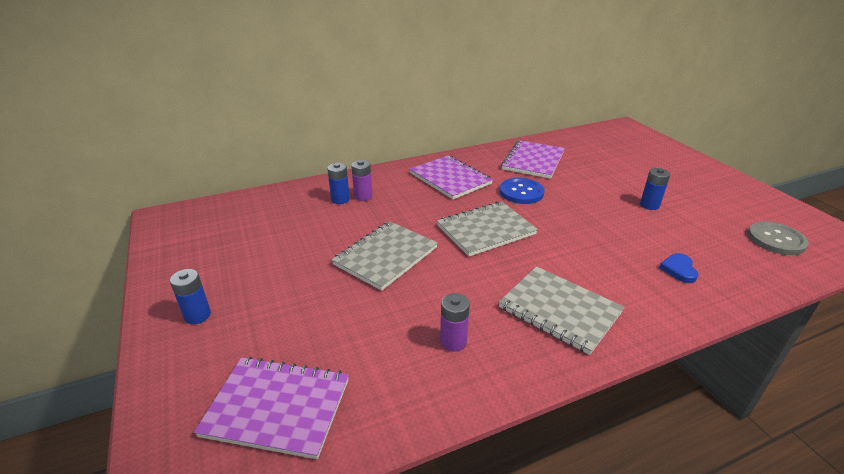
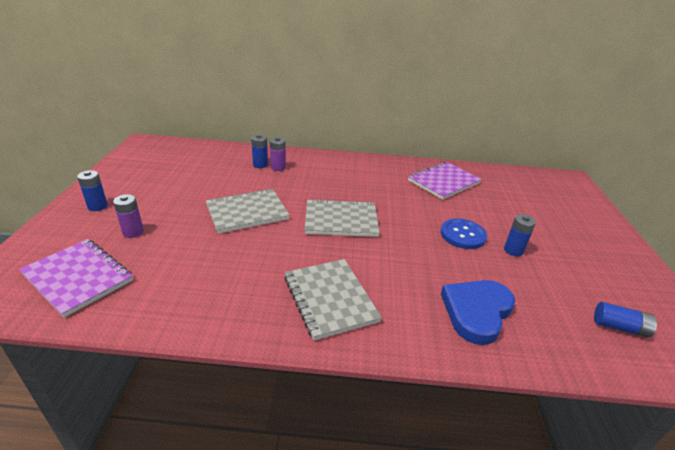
camera: 25 degrees right, 0 degrees up
(450, 179) = (357, 175): purple notebook -> none
(453, 341) = (226, 286): purple battery -> purple battery (133, 232)
(521, 192) = (404, 202): blue button -> blue button (462, 235)
(679, 270) = (476, 312): blue heart -> blue heart, size x2.03
(776, 239) = (619, 327): grey button -> blue battery

